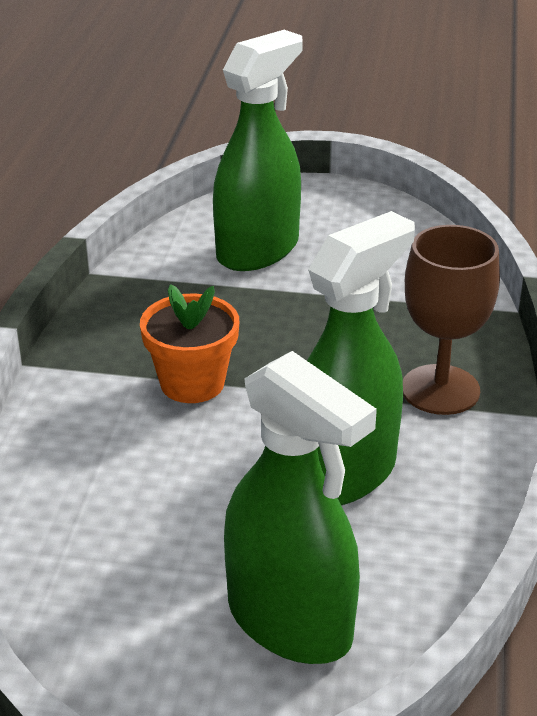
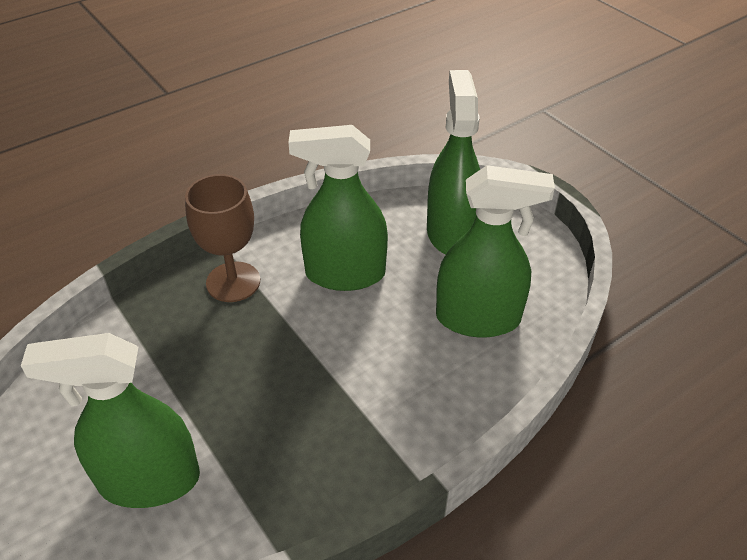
camera: 135 degrees left, 10 degrees up
(125, 529) = (478, 318): none -> green spray bottle
(192, 383) = (345, 385): orange flower pot -> none

